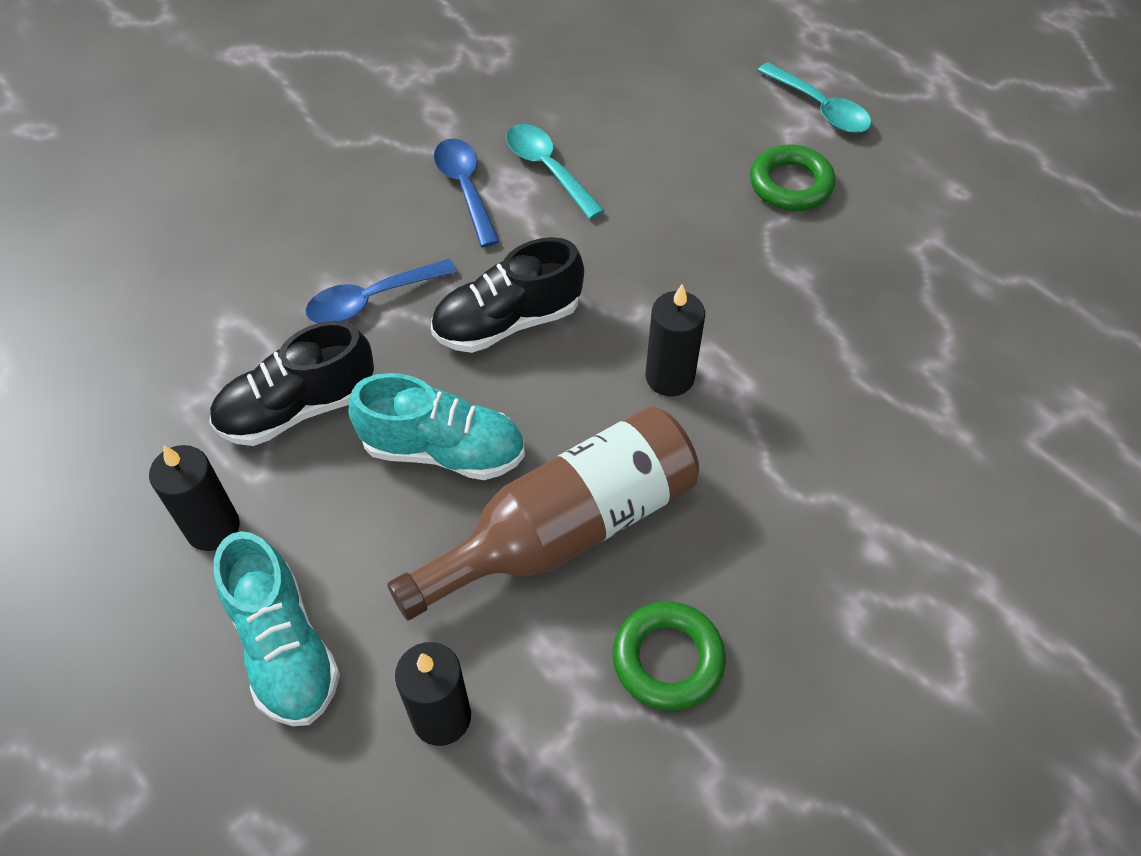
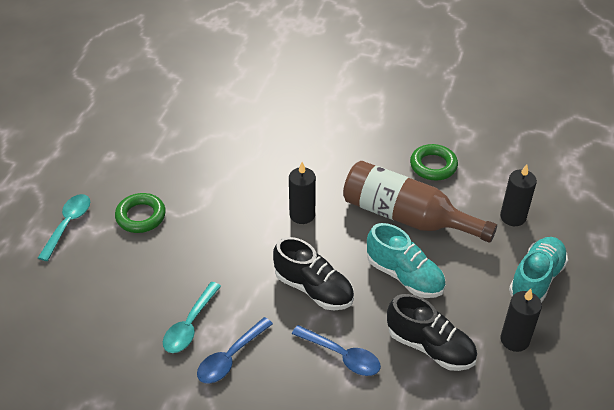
camera: 120 degrees left, 10 degrees down
(443, 450) = (404, 276): turquoise shoe -> turquoise shoe turned 150 degrees clockwise

